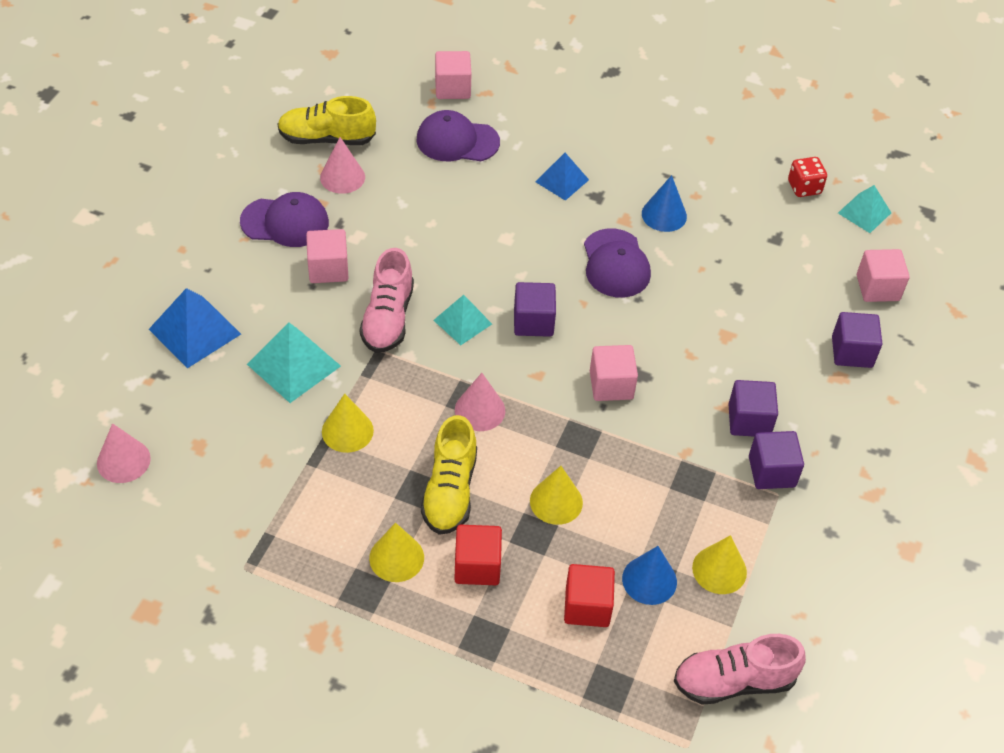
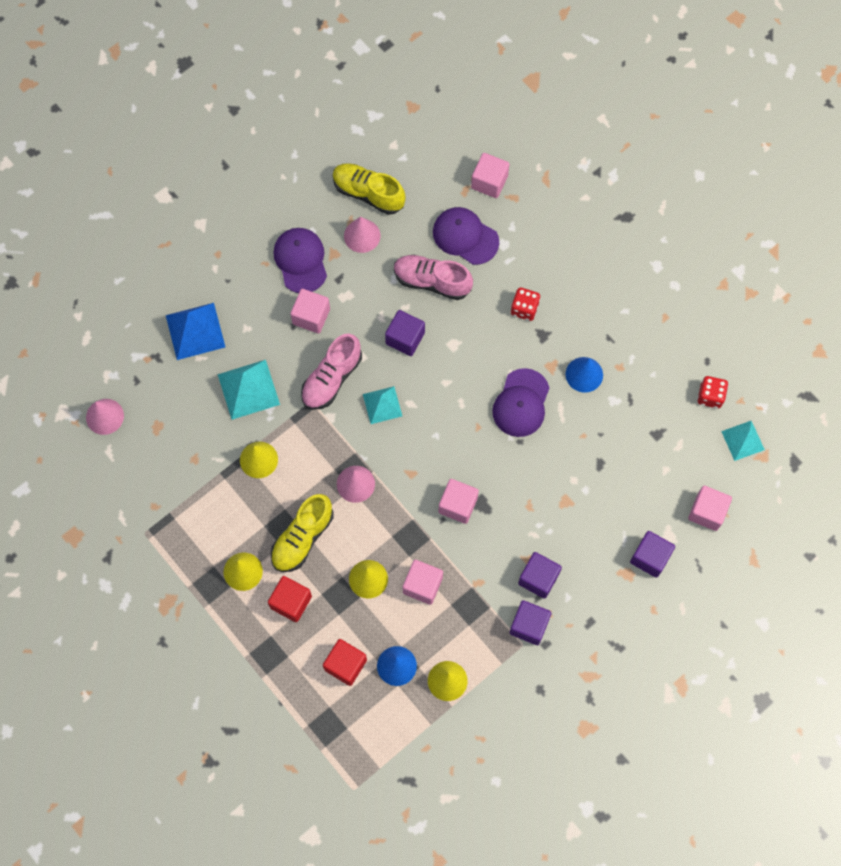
camera: 30 degrees right, 20 degrees up
(285, 222) = (300, 260): purple cap -> purple cap turned 135 degrees counterclockwise
(533, 322) = (432, 427): purple cube -> purple cube (405, 338)
(562, 180) = (524, 309): blue pyramid -> red dice
(624, 481) = (422, 585): none -> pink cube
(733, 681) = (409, 762): pink shoe -> pink shoe (432, 281)

